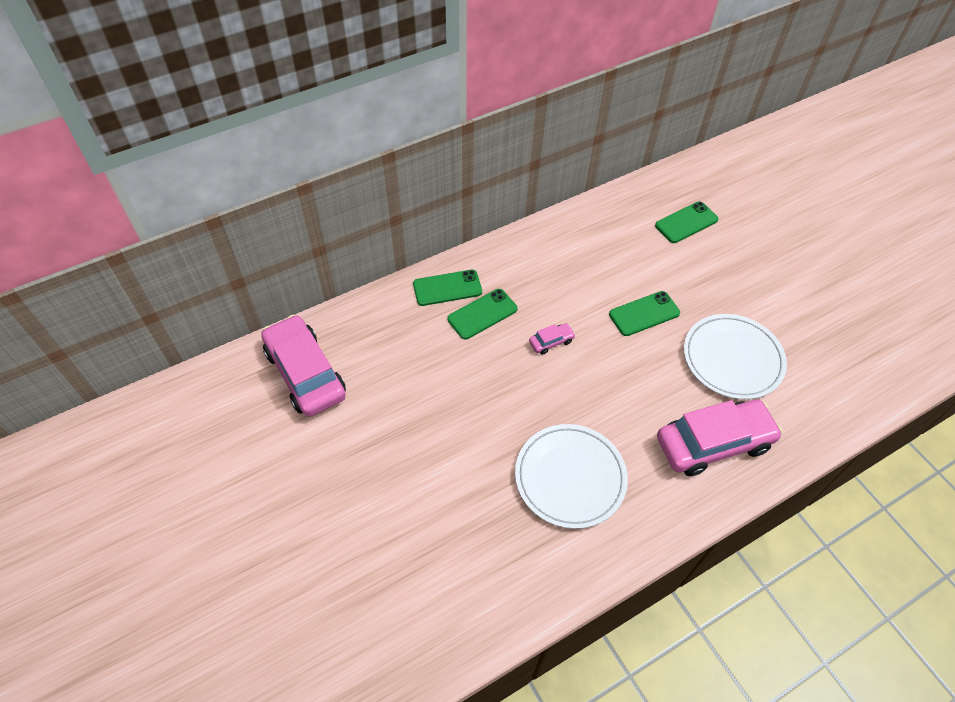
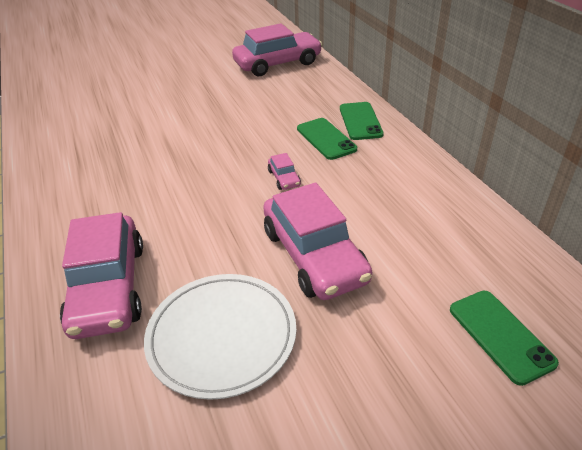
camera: 100 degrees right, 15 degrees down
(570, 477) = (127, 177): white plate -> none
(644, 314) = (314, 255): green phone -> pink car

